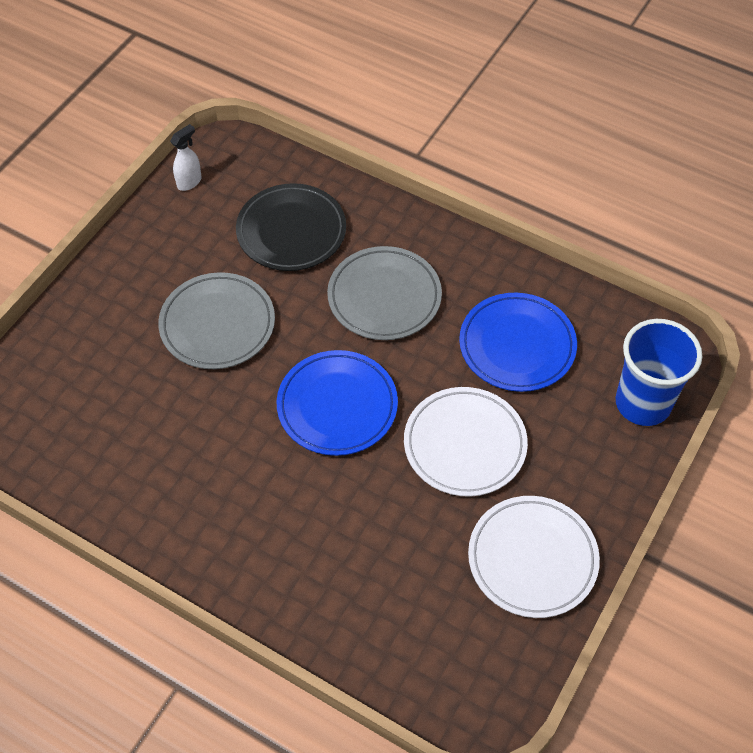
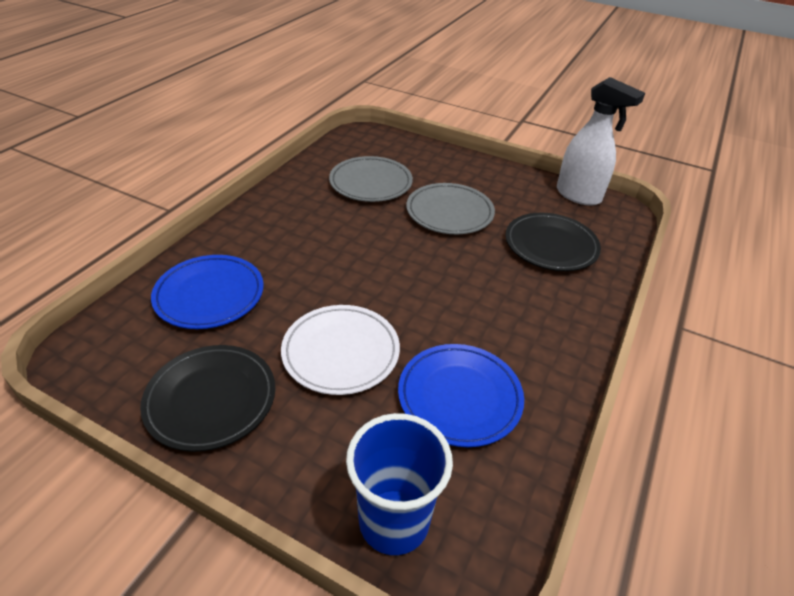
camera: 85 degrees right, 15 degrees down
(189, 182) = (578, 196): white spray bottle -> white spray bottle, size x2.13
(337, 406) = (380, 273): blue plate -> blue plate (209, 295)
(384, 297) = (497, 300): grey plate -> grey plate (370, 183)
(532, 559) = (211, 400): white plate -> black plate

